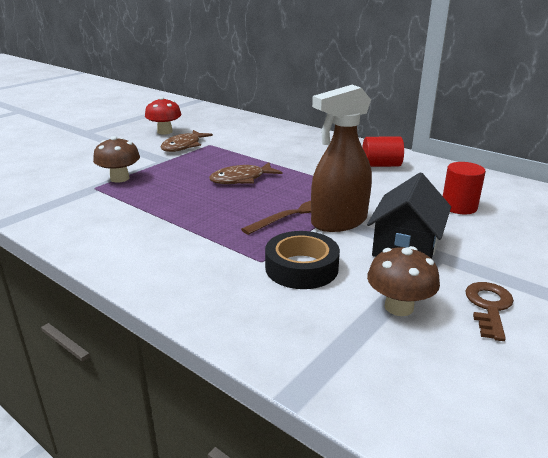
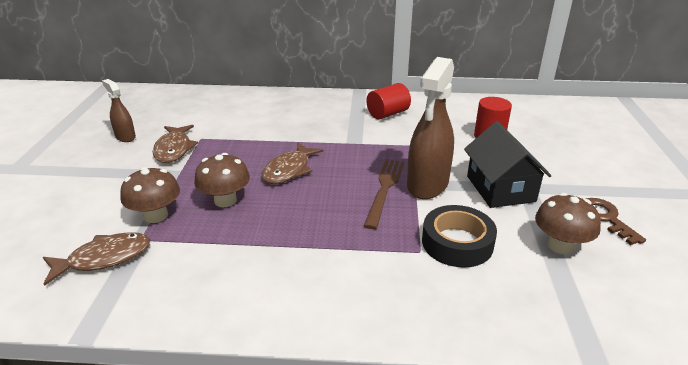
camera: 35 degrees left, 5 degrees up
(62, 190) = (104, 258): none -> brown fish
(165, 132) = (125, 137): red mushroom -> brown spray bottle
(172, 184) = (225, 200): none -> brown mushroom

